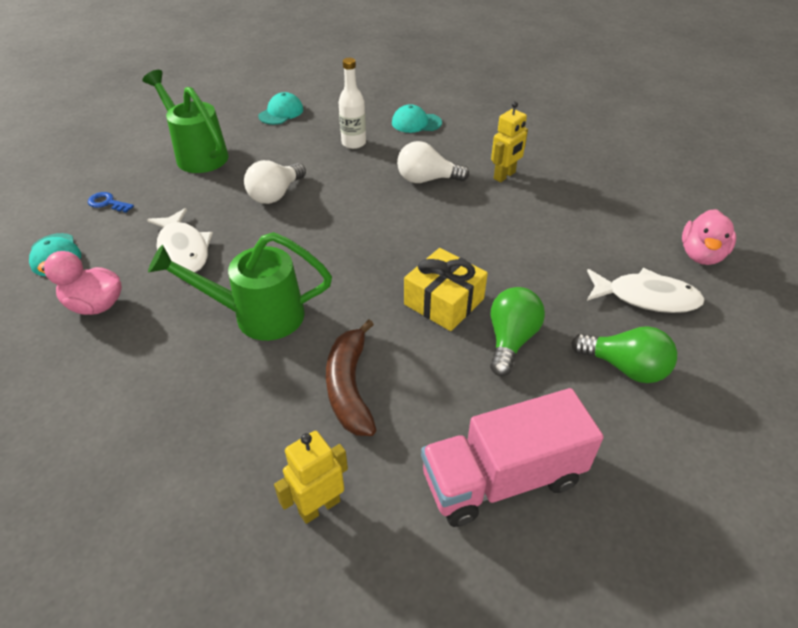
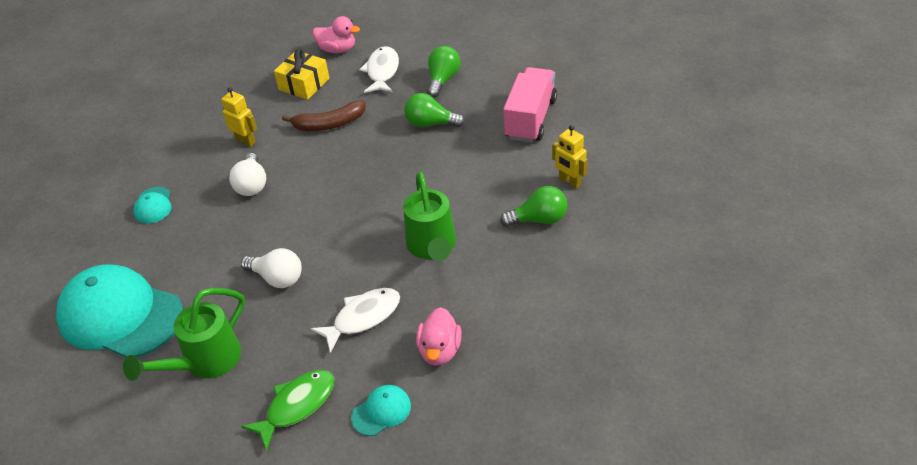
camera: 95 degrees left, 0 degrees up
(107, 203) = (297, 406): blue key -> green fish
(251, 442) = (539, 219): none -> green light bulb
(281, 113) = (120, 315): turquoise cap -> turquoise cap, size x2.34
(350, 387) = (485, 186): brown banana -> brown banana (329, 124)
(353, 143) = (189, 243): white bottle -> none
(444, 301) = (401, 156): yellow gift -> yellow gift (304, 84)
(502, 478) = (530, 119): pink truck -> pink truck turned 135 degrees counterclockwise

